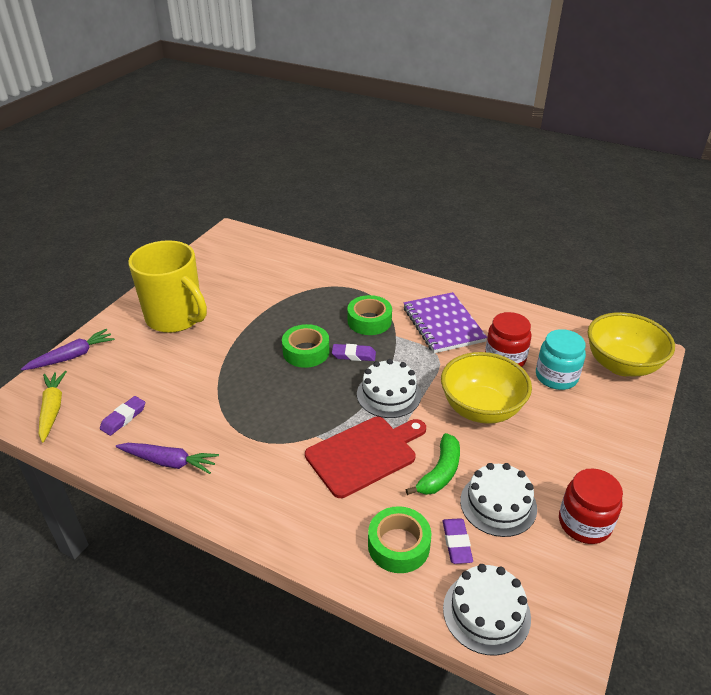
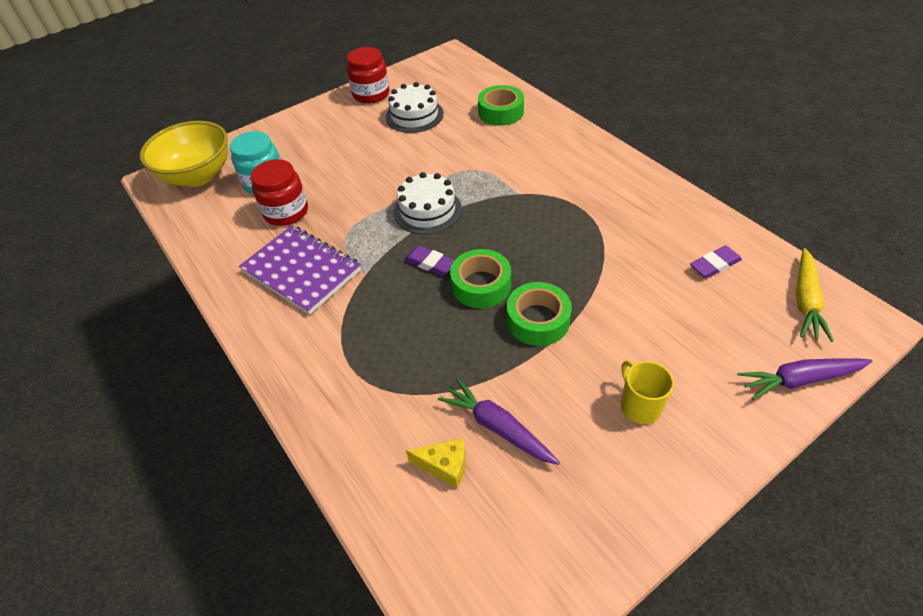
camera: 150 degrees left, 10 degrees up
(169, 462) = (665, 208): purple carrot -> purple carrot (497, 427)
(176, 318) = (639, 406): yellow mug -> yellow mug, size x0.44
(275, 269) = (444, 466): none -> yellow cheese
(364, 454) = (486, 168): red cutting board -> none
(369, 321) = (378, 305): green tape -> green tape (538, 320)
(440, 472) = (437, 142): green banana -> none
(443, 324) = (301, 271): purple notebook -> purple notebook turned 60 degrees counterclockwise
(457, 543) = (461, 104): purple eraser -> none
(481, 409) = (359, 175): yellow bowl -> none
(486, 612) = (472, 75): white cake -> none

